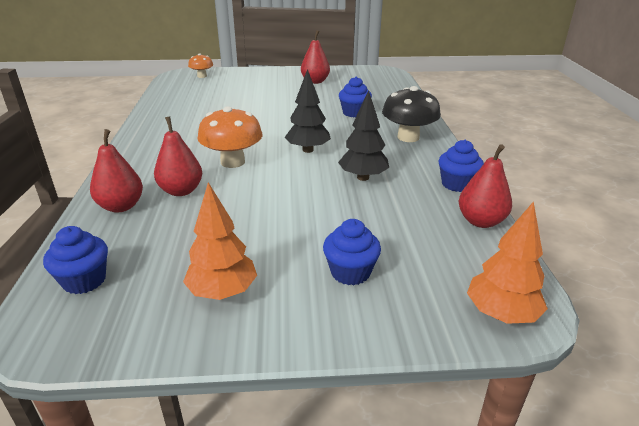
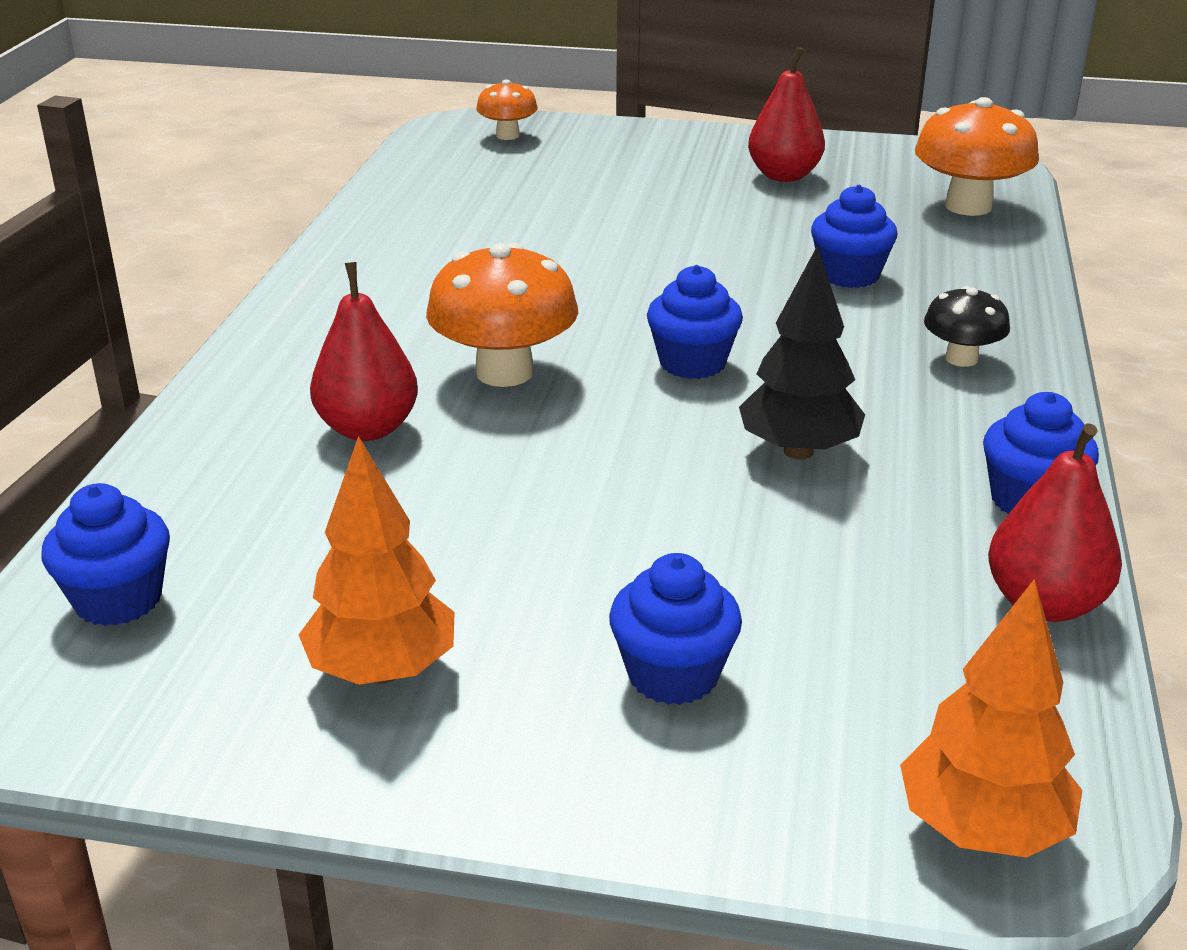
camera: 15 degrees right, 0 degrees up
(121, 206) = (232, 448): red pear -> none
(308, 150) = (692, 363): black tree -> blue cupcake
(386, 86) = (968, 206): none -> orange mushroom
(408, 137) = (961, 358): black mushroom -> black mushroom, size x0.57

